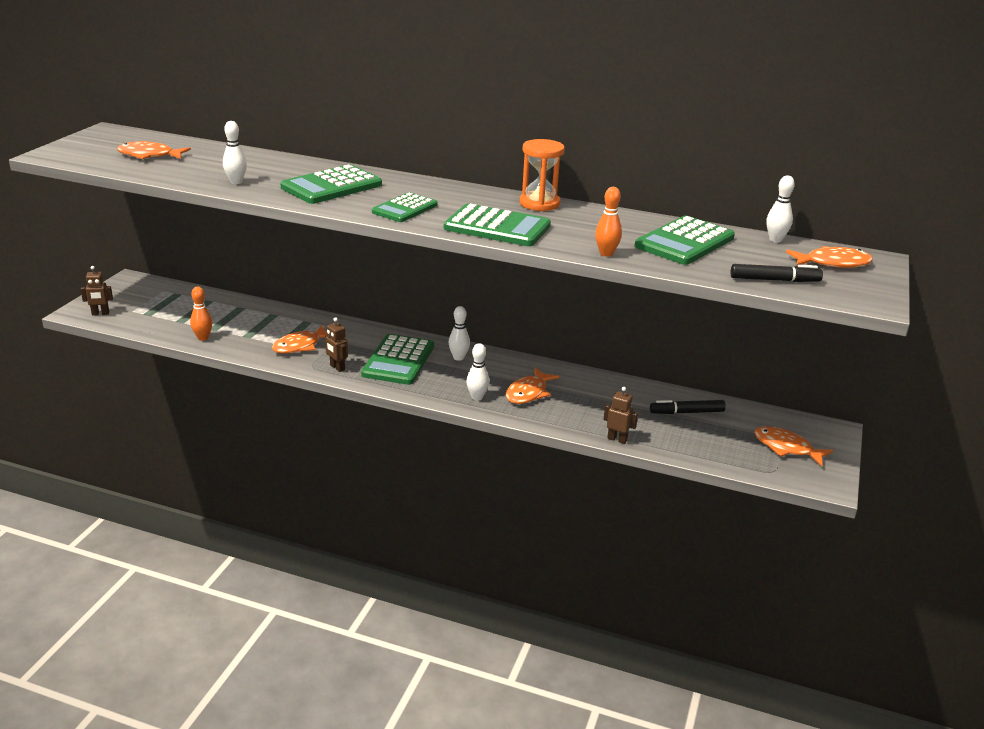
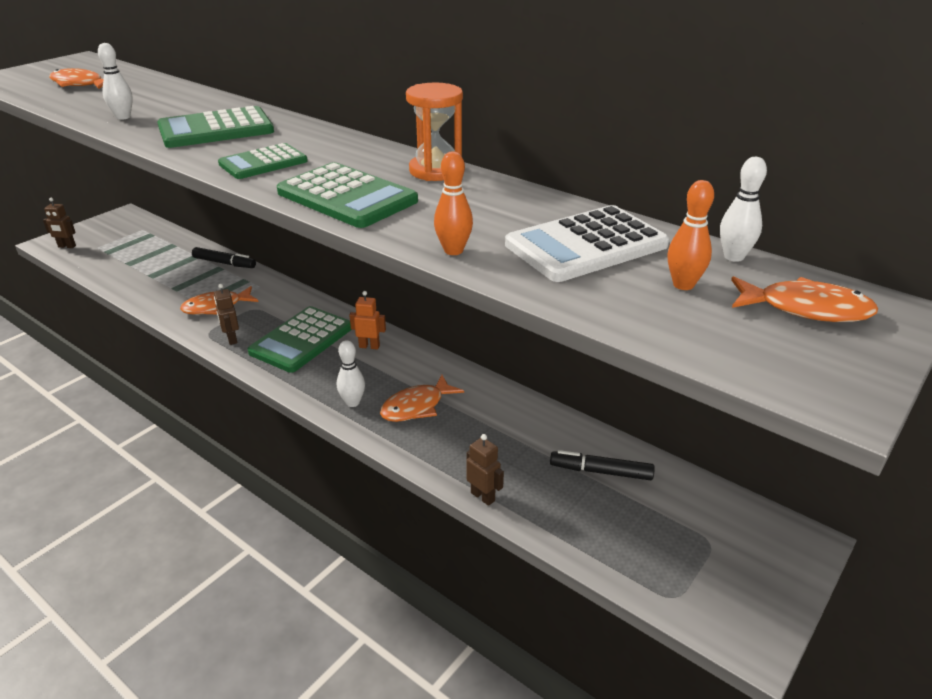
camera: 20 degrees right, 5 degrees up
(203, 338) = (132, 285): orange bowling pin -> orange bowling pin (683, 285)
(458, 357) = (369, 346): white bowling pin -> orange robot
(684, 242) = (586, 245): green calculator -> white calculator
(774, 280) = (681, 327): black marker -> black marker (224, 263)
(786, 448) = (715, 559): orange fish -> none

